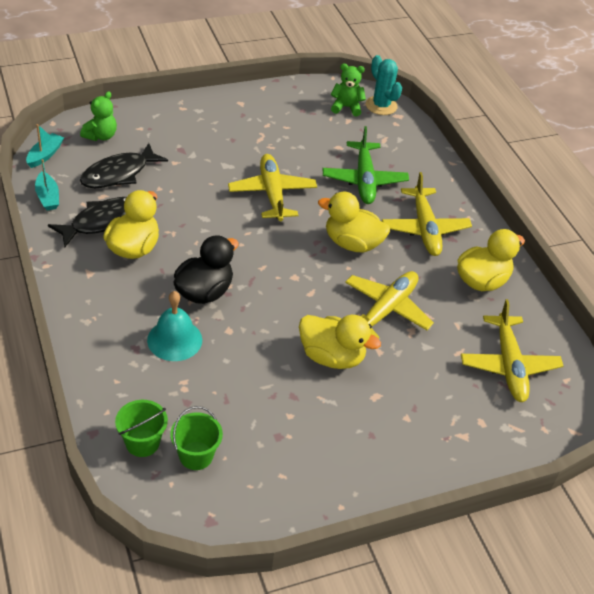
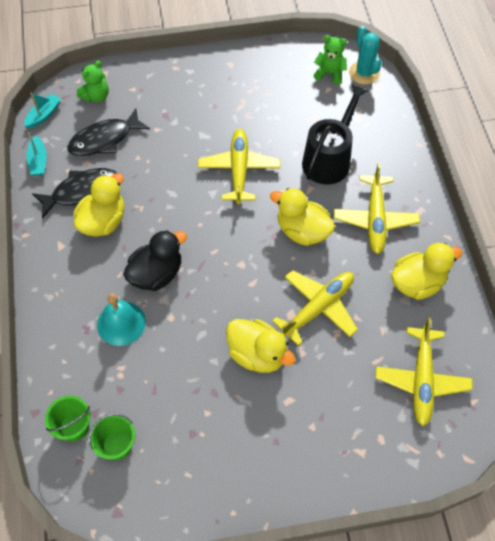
camera: 15 degrees right, 15 degrees up
(364, 180) = (329, 159): green plane -> black watering can

